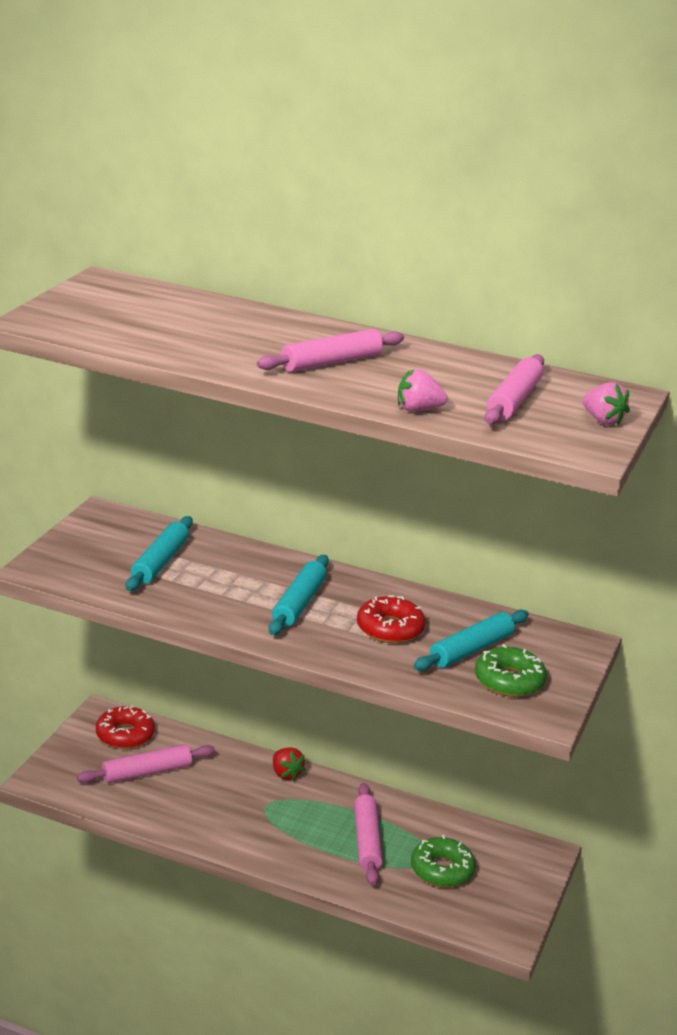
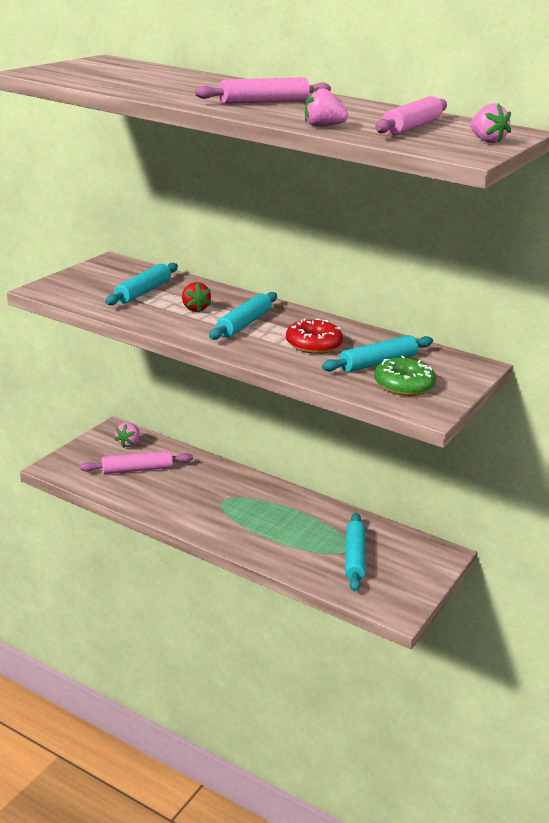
camera: 10 degrees right, 0 degrees up
(125, 735) = (128, 443): red donut -> pink strawberry
(286, 774) = (246, 480): red strawberry -> red strawberry (195, 309)
(367, 841) = (298, 531): pink rolling pin -> none
(442, 870) = (354, 557): green donut -> turquoise rolling pin

